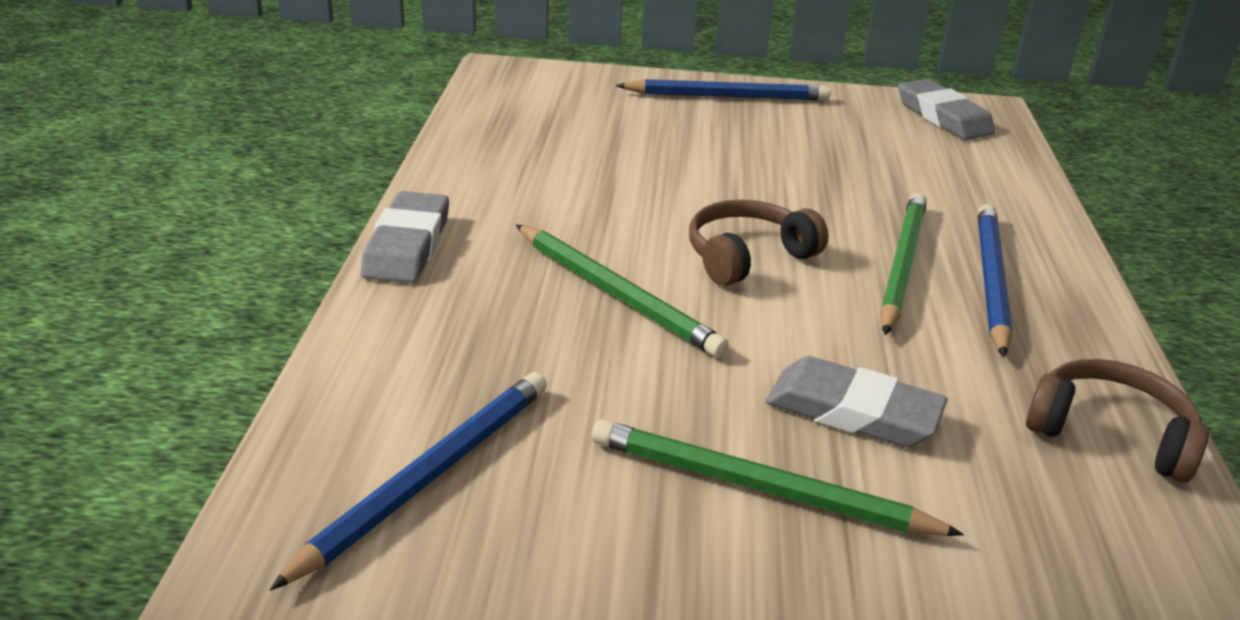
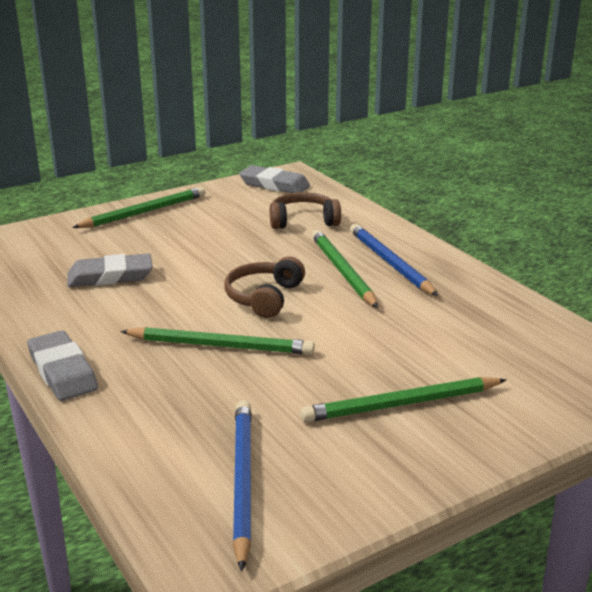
camera: 35 degrees left, 5 degrees down
(727, 96) = (144, 212): blue pencil -> green pencil
(853, 411) = (400, 351): grey eraser -> grey eraser (110, 276)
(1110, 434) = (509, 312): brown headphones -> brown headphones (303, 221)

